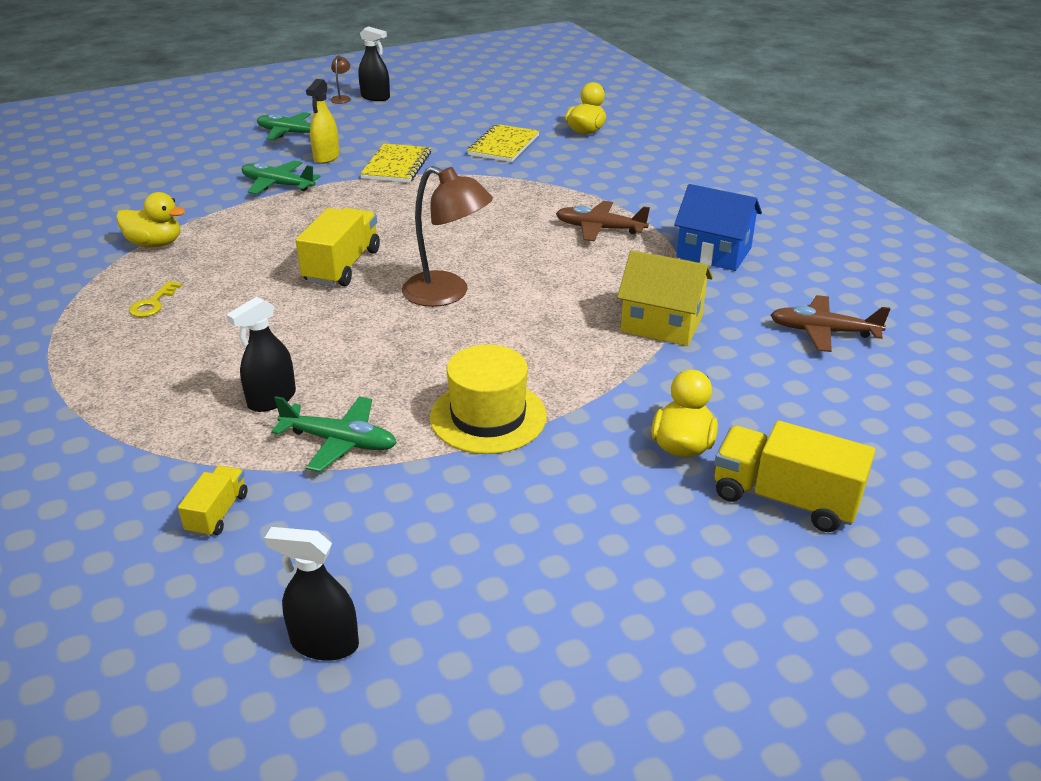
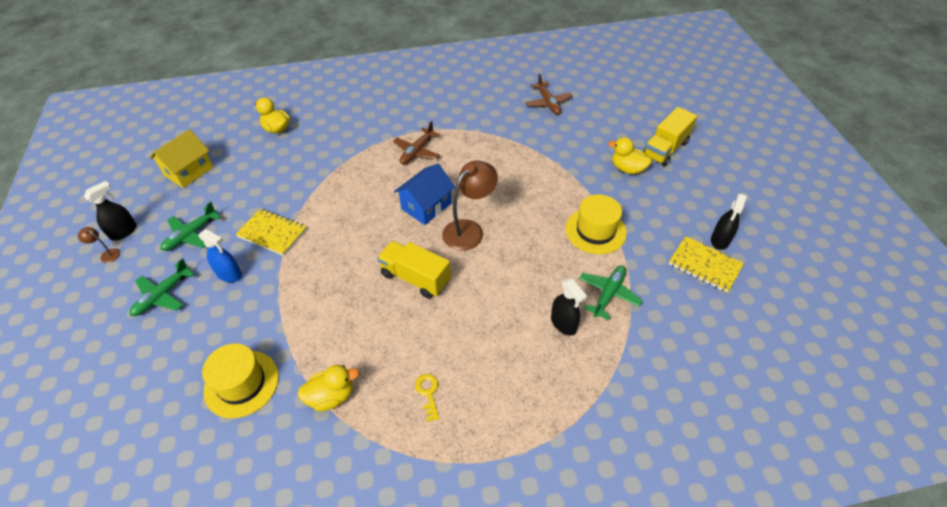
camera: 75 degrees left, 15 degrees up
(153, 303) = (428, 393): yellow key -> yellow key turned 135 degrees counterclockwise
(155, 244) = (331, 396): yellow duck -> yellow duck turned 45 degrees clockwise
(176, 194) = (241, 383): none -> yellow hat
(218, 513) = (663, 351): yellow truck -> none
(278, 185) = (264, 309): green plane -> green plane (191, 235)
(324, 643) = (752, 310): black spray bottle -> black spray bottle (720, 240)
(326, 157) = (229, 274): yellow spray bottle -> blue spray bottle
(503, 145) = (273, 171): yellow notebook -> yellow notebook (704, 265)
(661, 324) = (527, 151): yellow house -> yellow house (189, 171)
(714, 252) = (462, 116): blue house -> blue house (426, 206)
(823, 332) = (548, 103): brown plane -> brown plane turned 45 degrees counterclockwise

